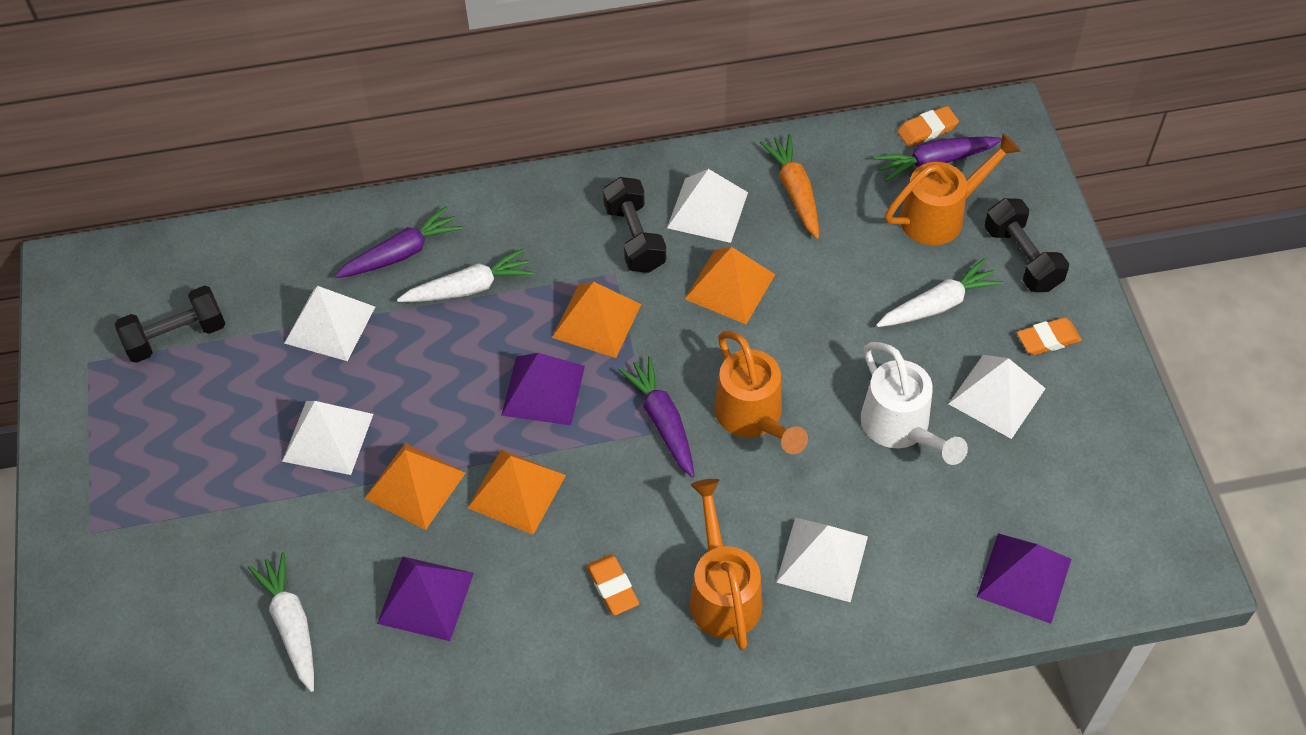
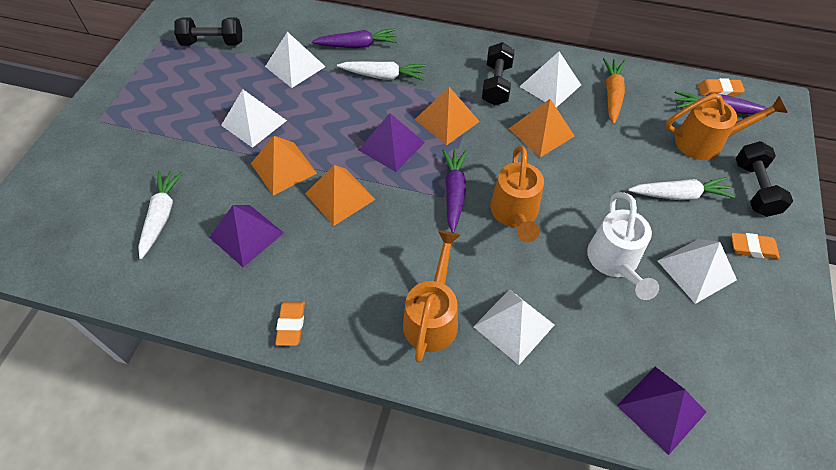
camera: 25 degrees right, 0 degrees up
(612, 587) = (362, 280): orange eraser -> orange eraser (291, 324)

